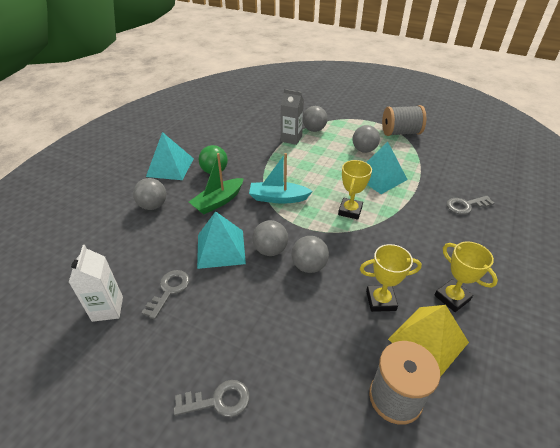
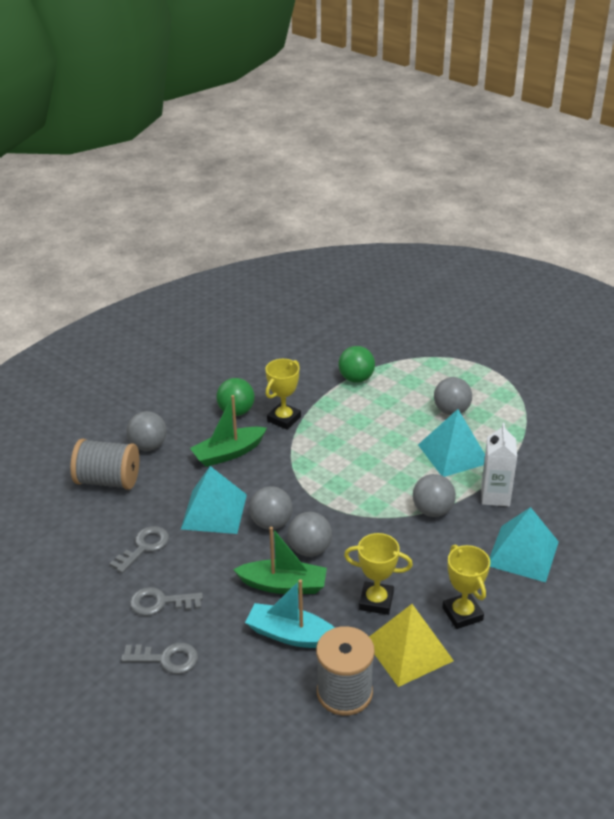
camera: 15 degrees right, 5 degrees down
(107, 309) = (75, 554): white carton -> white carton (495, 496)
(170, 167) = (181, 397): turquoise pyramid -> turquoise pyramid (523, 553)
(278, 198) = (305, 461): turquoise boat -> turquoise boat (291, 635)
(291, 139) = (356, 378): grey carton -> green ball
(300, 301) = (283, 585): none -> green boat
(314, 129) = (394, 368): grey ball -> grey ball (432, 510)
(350, 211) = (390, 492): yellow trophy -> yellow trophy (284, 419)
(400, 133) = (519, 391): grey spool -> grey spool (108, 480)
(465, 205) = (549, 511): grey key -> grey key (160, 602)

